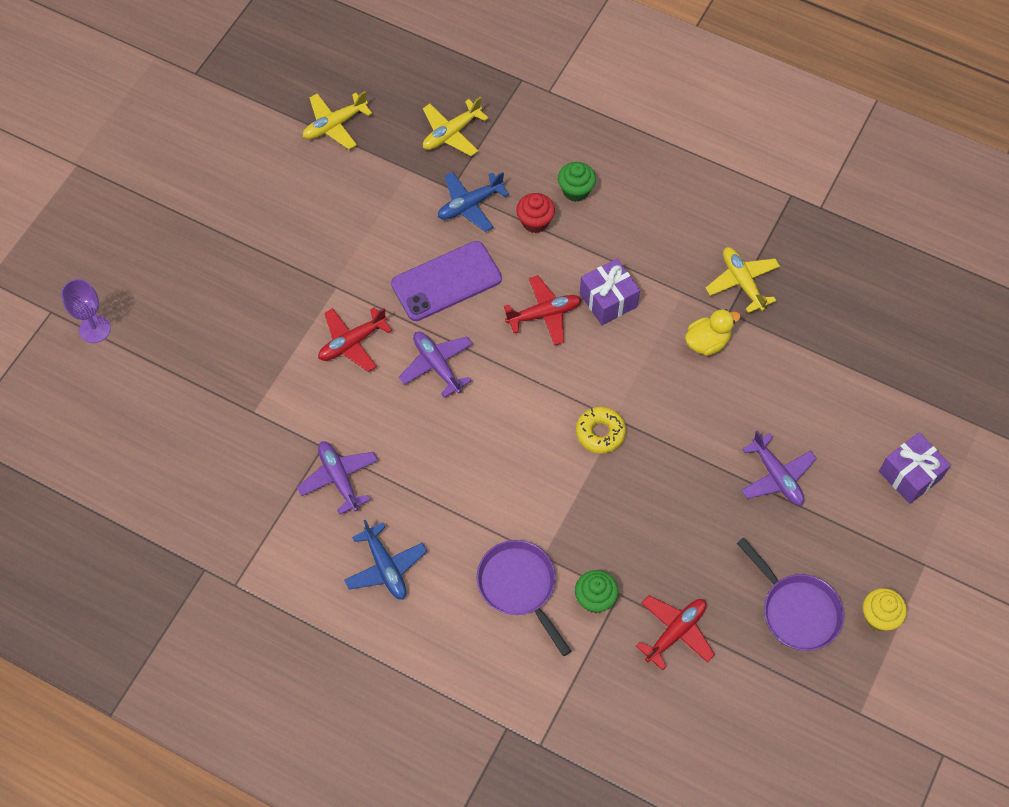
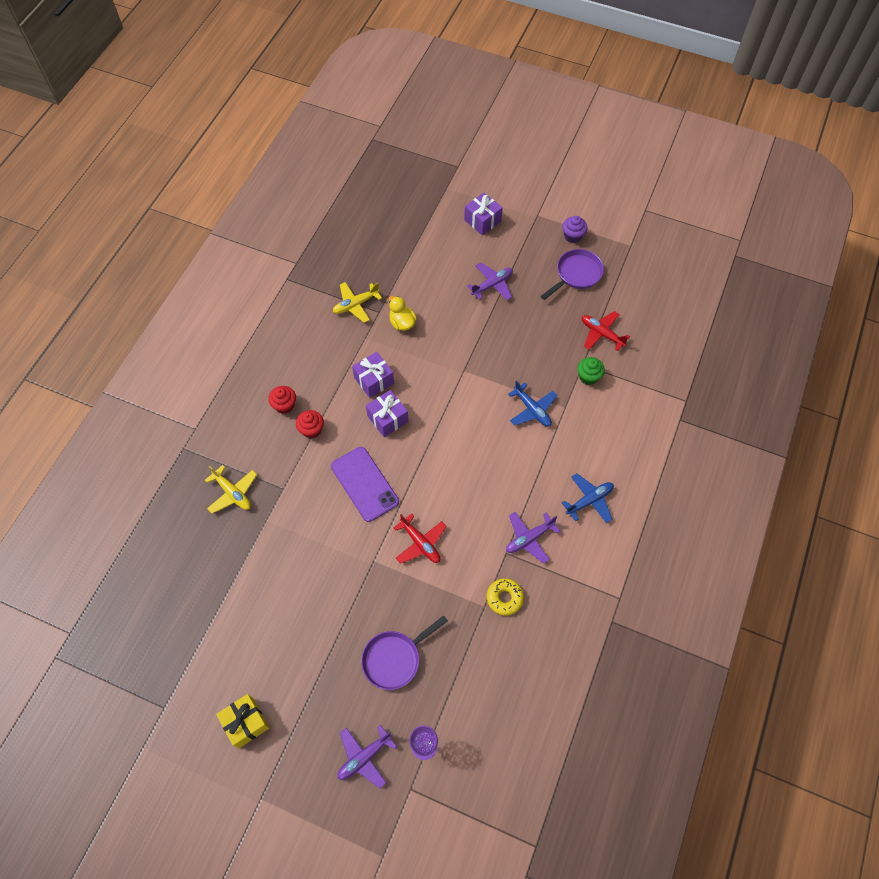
camera: 95 degrees left, 0 degrees up
(161, 150) = (246, 723): none -> yellow gift
(335, 125) = (223, 581): yellow plane -> none
(437, 365) = (434, 483): purple plane -> purple plane (364, 757)
(470, 205) = (298, 474): blue plane -> blue plane (532, 409)
(519, 586) = (588, 419): purple pan -> purple pan (394, 659)
(544, 314) = (388, 419): red plane -> purple gift
(576, 190) = (284, 405): green cupcake -> red cupcake
(600, 433) = (474, 380): yellow donut -> yellow donut (504, 598)
(879, 617) = (572, 236): yellow cupcake -> purple cupcake

